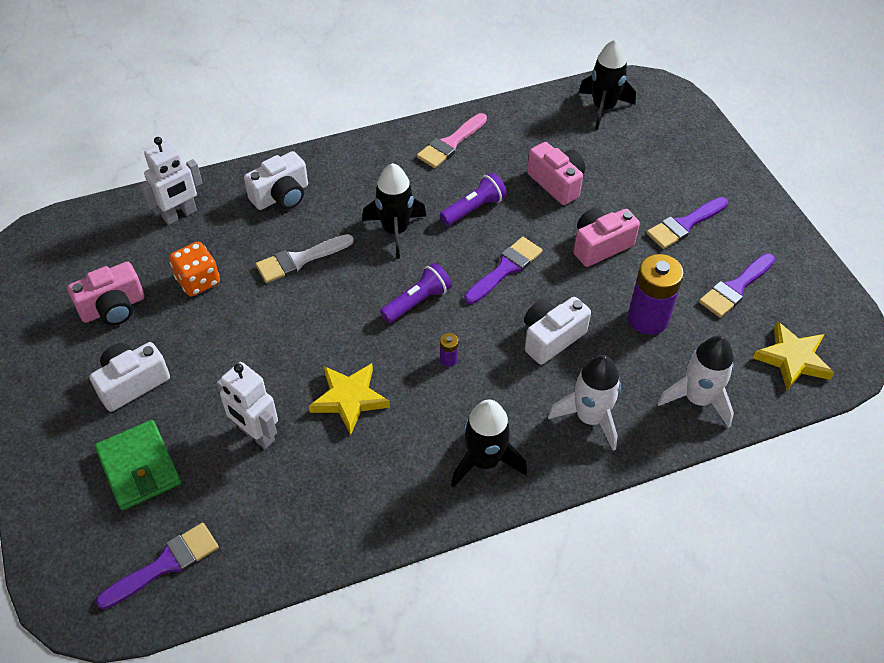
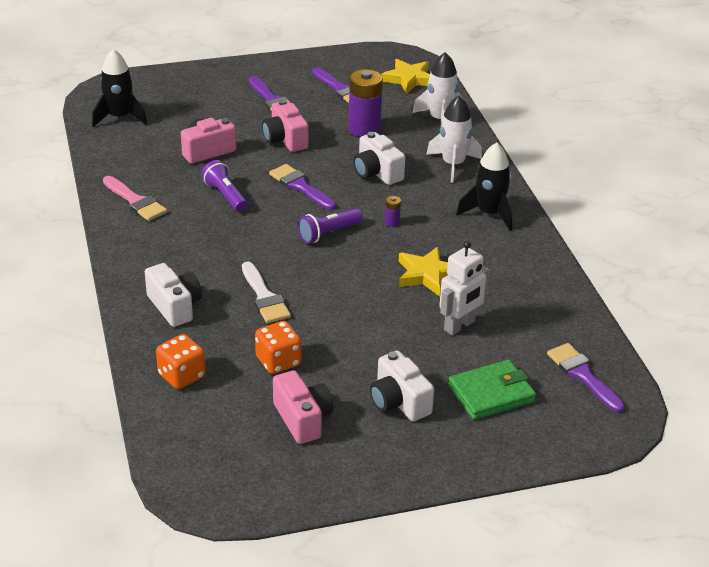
camera: 85 degrees left, 15 degrees down
(180, 215) = (181, 376): white robot -> orange dice
(395, 231) = (241, 240): black rocket -> none
(417, 302) = (328, 233): purple flashlight -> purple flashlight turned 90 degrees counterclockwise

